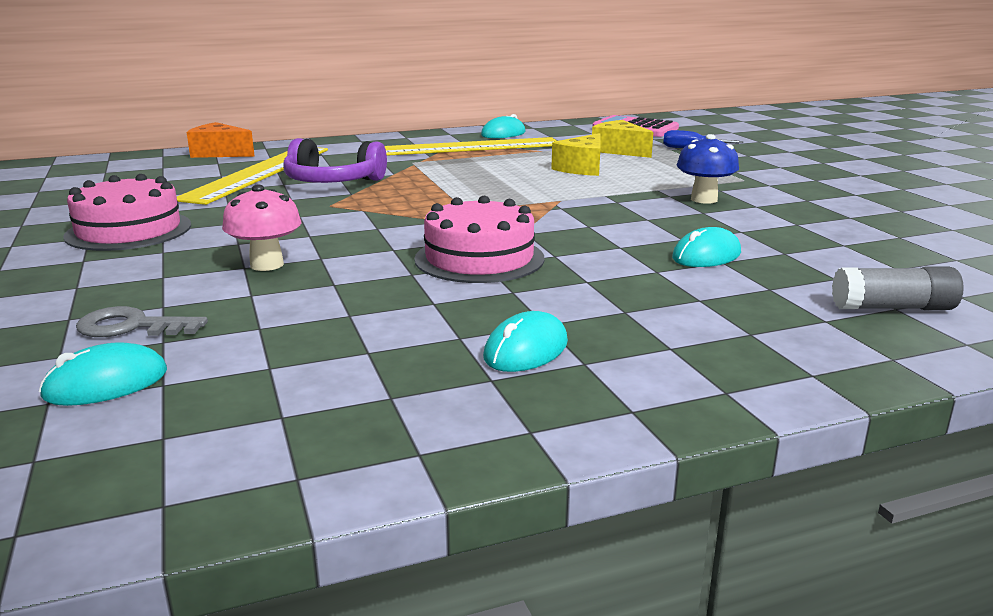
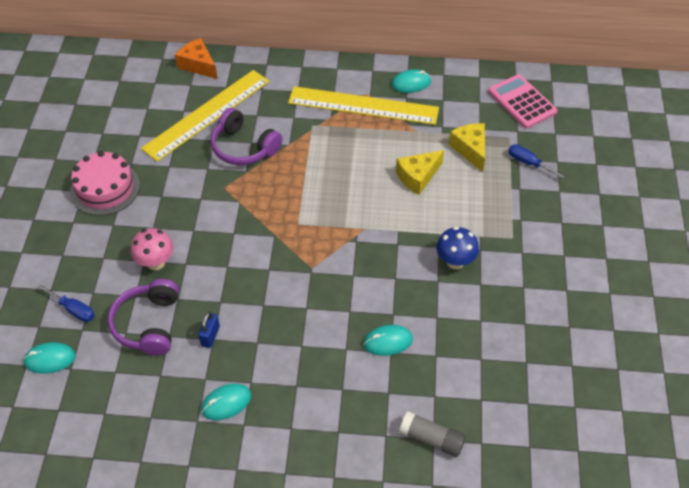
camera: 25 degrees right, 30 degrees up
(132, 326) = (74, 310): grey key -> blue screwdriver
(299, 312) = (148, 324): none -> purple headphones
(426, 301) = (210, 336): none -> blue padlock
(479, 258) = (264, 297): pink cake -> none

